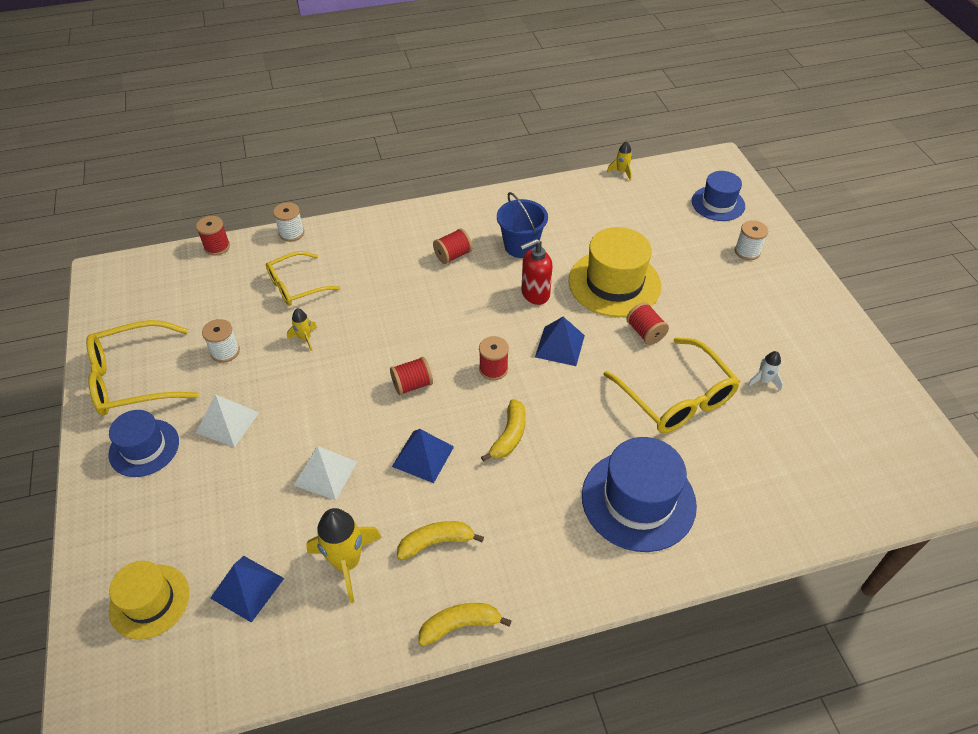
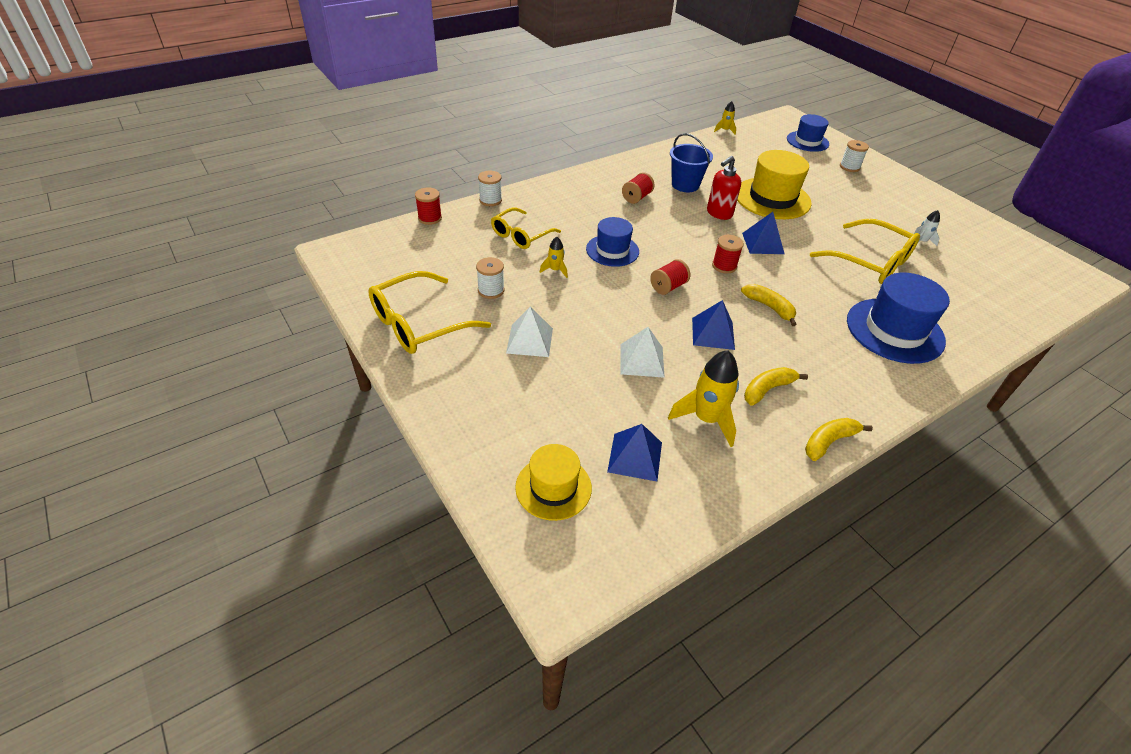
camera: 20 degrees left, 5 degrees down
(144, 448) = (465, 373): blue hat -> blue hat (612, 250)
(509, 436) = (769, 307): yellow banana -> yellow banana turned 45 degrees counterclockwise
(645, 332) = (818, 225): red spool -> none

